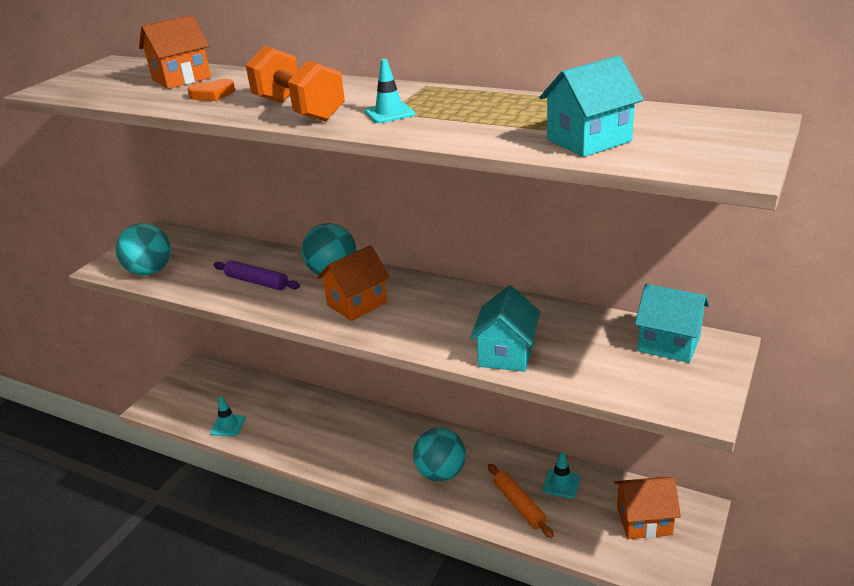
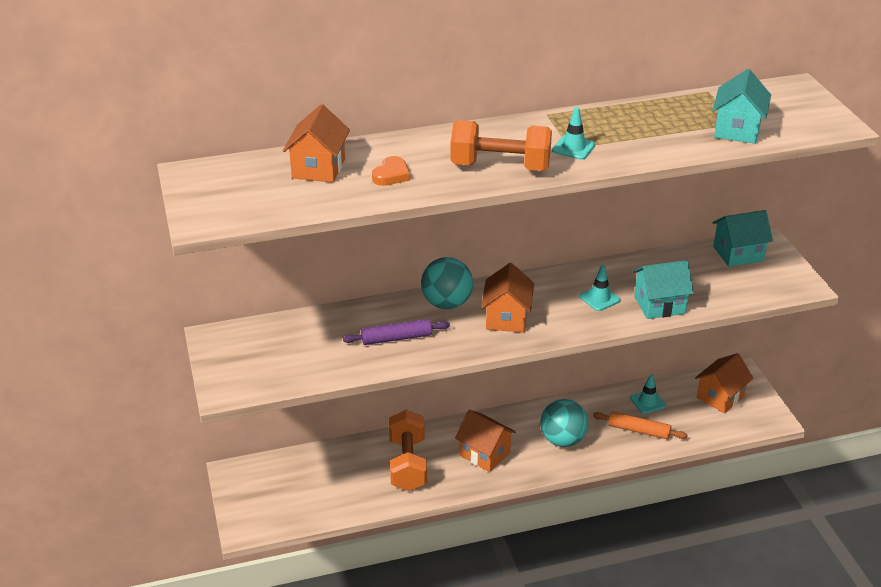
camera: 45 degrees left, 5 degrees up
(150, 271) = (279, 374): turquoise ball -> none
(228, 425) = (345, 502): turquoise traffic cone -> turquoise traffic cone (599, 298)
(303, 423) = (408, 464): none -> orange dumbbell
(366, 448) = (484, 454): none -> orange house
(506, 354) = (659, 305): turquoise house -> turquoise house turned 75 degrees counterclockwise

